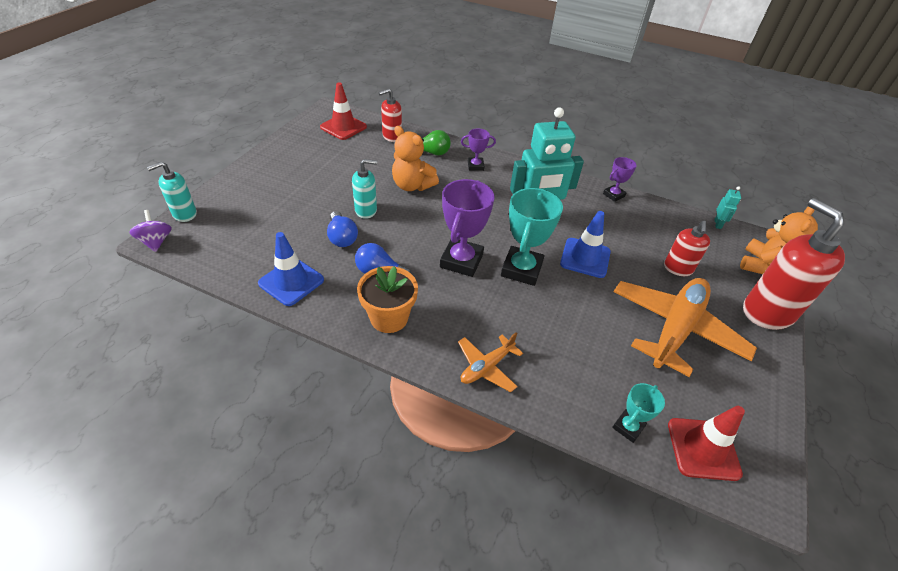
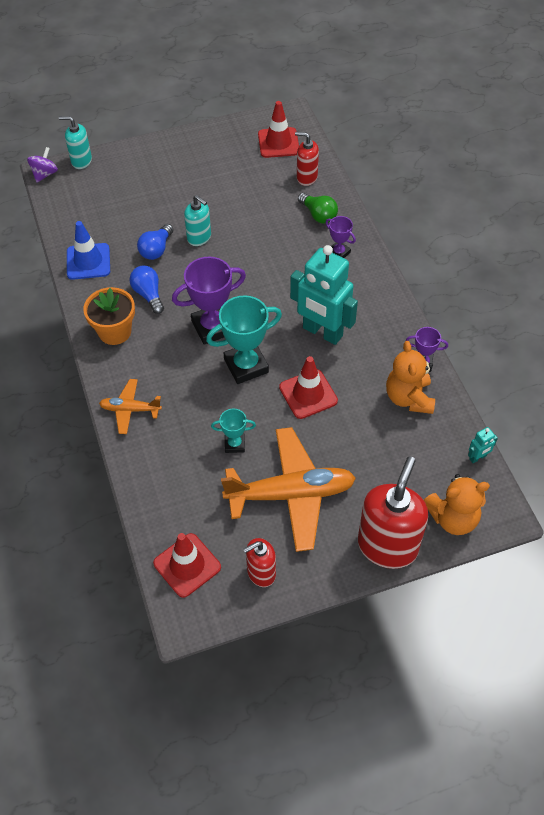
camera: 50 degrees right, 10 degrees up
(412, 185) = (261, 238): orange teddy bear -> orange teddy bear (409, 398)
(585, 258) = (308, 394): blue traffic cone -> red traffic cone
(628, 427) = (161, 514): turquoise trophy -> turquoise trophy (234, 444)
(678, 268) = (371, 460): red soap dispenser -> red soap dispenser (261, 573)

